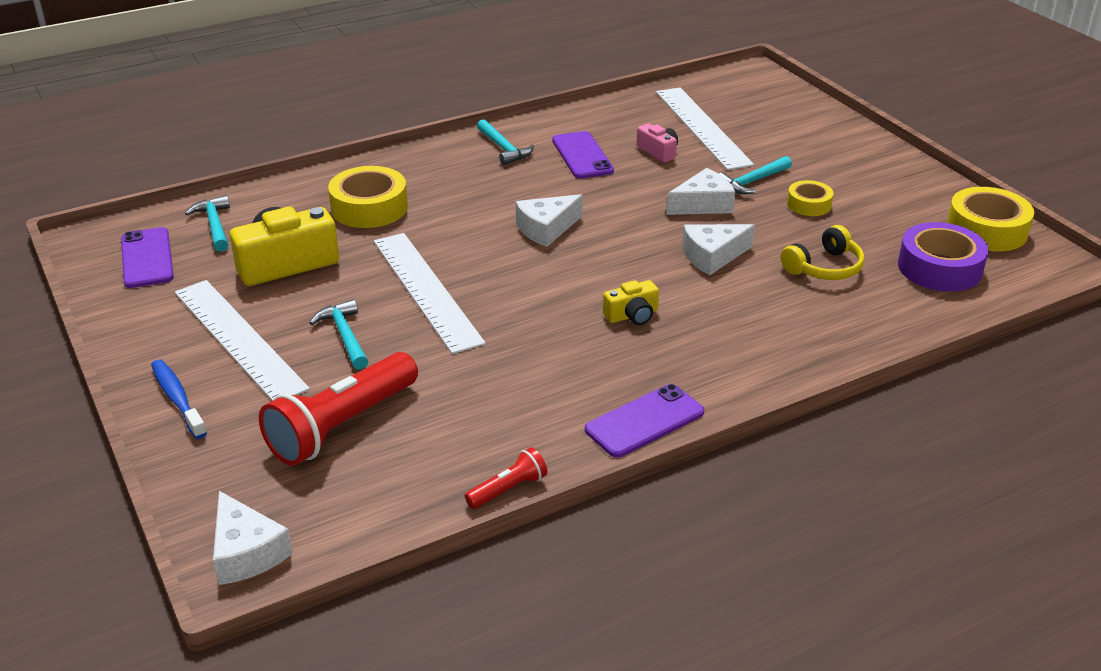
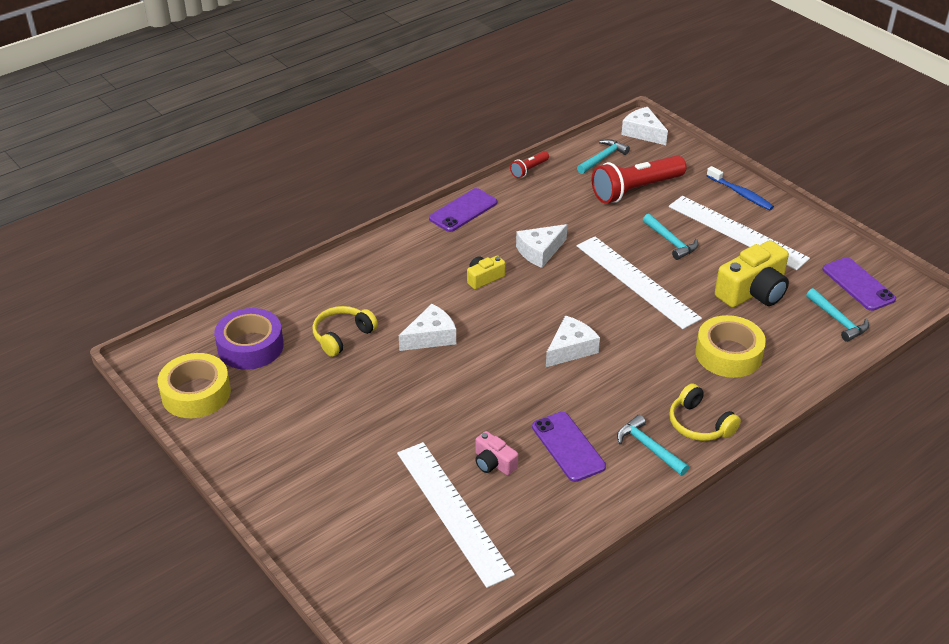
camera: 170 degrees right, 5 degrees up
(342, 426) = (636, 190): red flashlight -> red flashlight turned 150 degrees counterclockwise
(443, 159) = (699, 424): none -> yellow headphones
(703, 205) = (443, 393): white cheese -> white cheese (540, 251)
(752, 182) = (398, 429): turquoise hammer -> turquoise hammer (603, 158)
(809, 204) = (347, 405): yellow tape -> none

